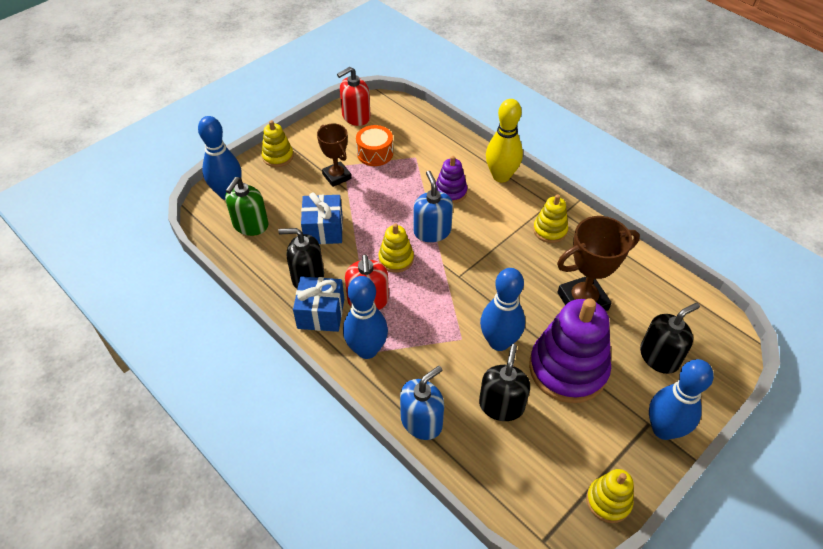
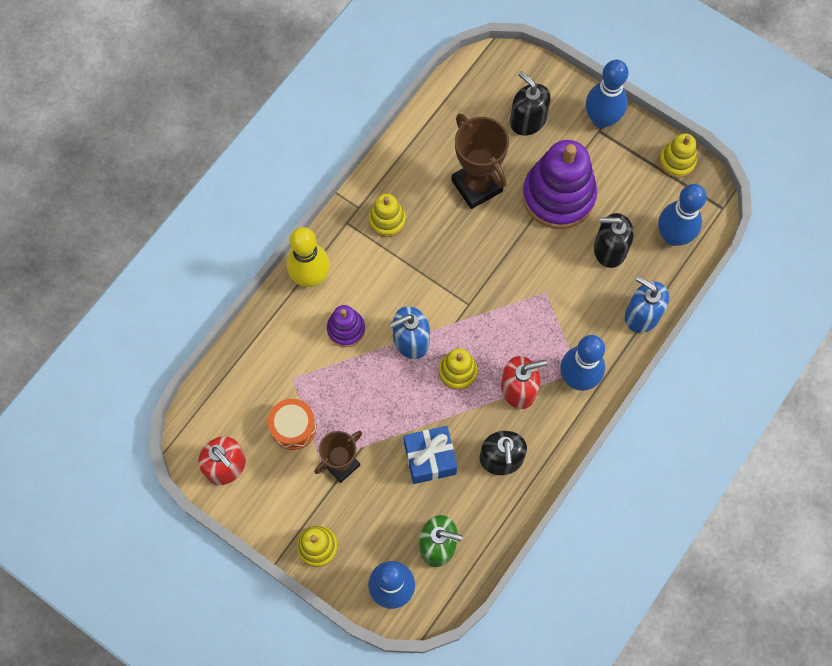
camera: 100 degrees left, 20 degrees up
(321, 313) = (545, 433): blue gift -> none
(499, 342) = (542, 258): blue bowling pin -> blue bowling pin (673, 236)

